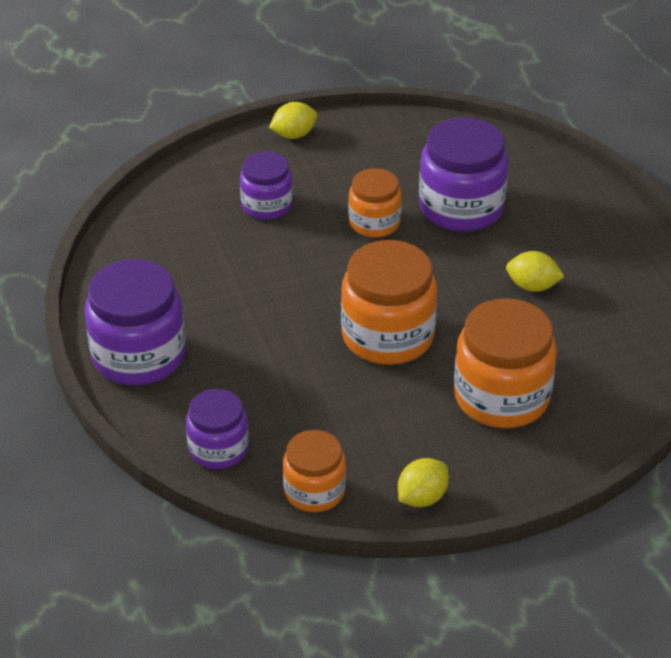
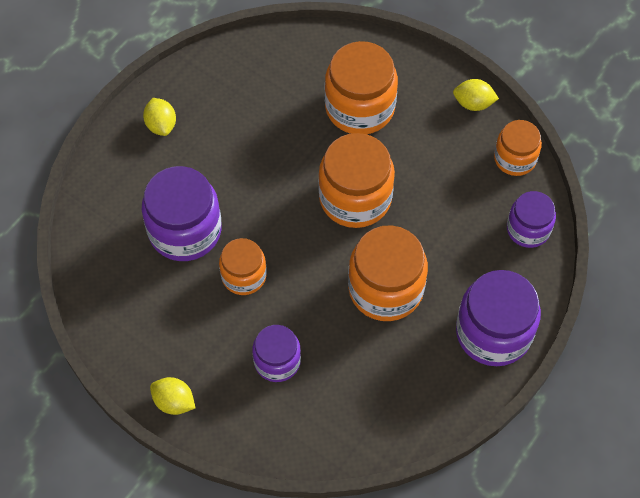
camera: 125 degrees left, 20 degrees up
(264, 306) = (385, 289): none -> orange jar
(532, 286) = (241, 143): yellow lemon -> yellow lemon (161, 125)

